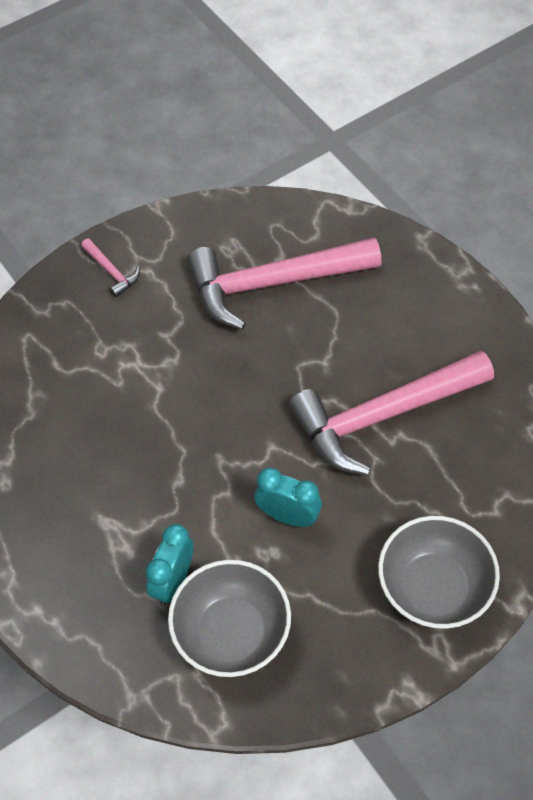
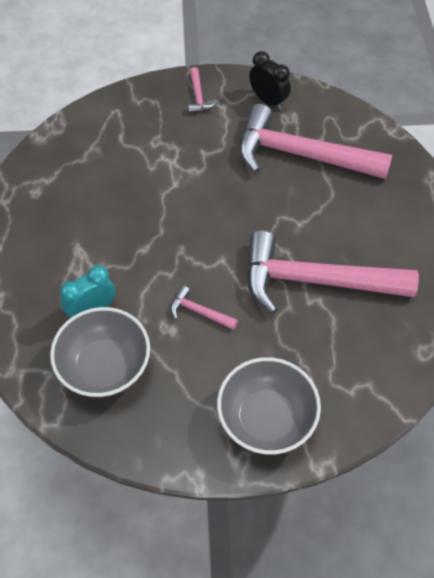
camera: 30 degrees right, 0 degrees up
(194, 238) = (268, 100): none -> black clock
(288, 516) = (199, 312): turquoise clock -> pink hammer

